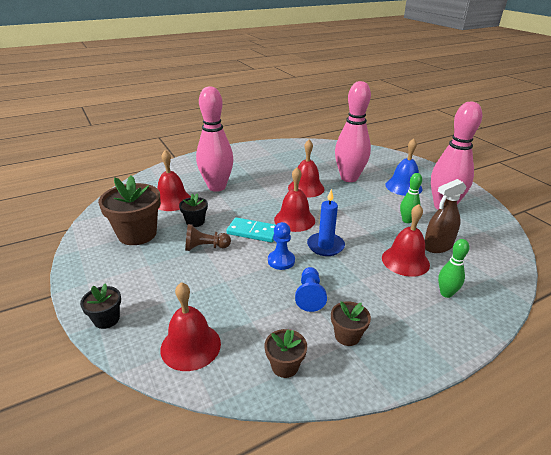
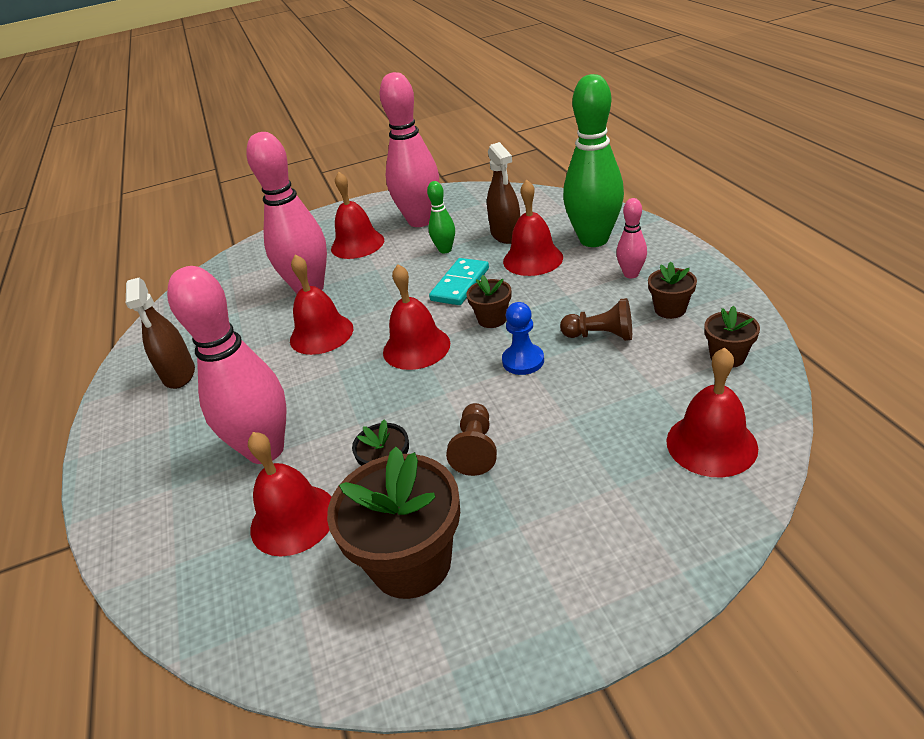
camera: 75 degrees left, 5 degrees up
(106, 319) = (670, 560): black flower pot -> none
(253, 232) = (441, 392): turquoise domino -> turquoise domino (460, 284)
(272, 156) = (179, 374): none -> brown spray bottle
(309, 296) = (600, 335): blue pawn -> brown pawn
(325, 246) = (492, 319): blue candle -> brown flower pot
(396, 314) = (631, 274): none -> pink bowling pin
(403, 186) = (357, 244): blue bell -> red bell
(446, 293) = (594, 240): green bowling pin -> green bowling pin, size x2.11

